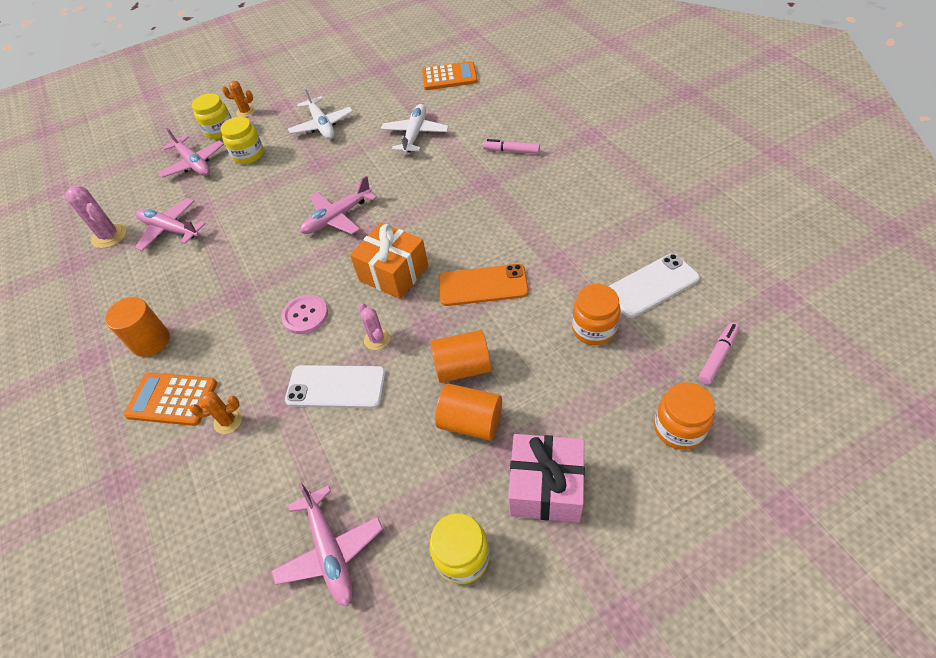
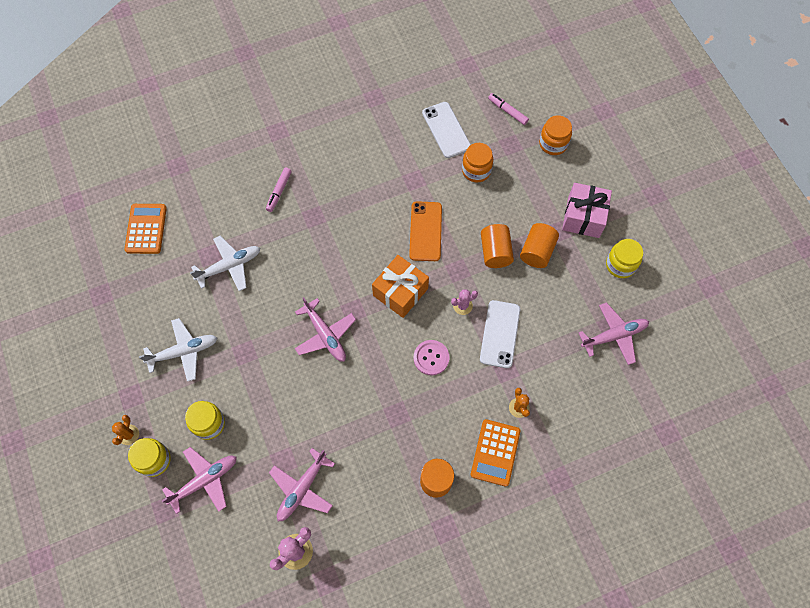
camera: 90 degrees left, 15 degrees up
(415, 134) = (229, 266): white plane -> white plane turned 135 degrees clockwise

